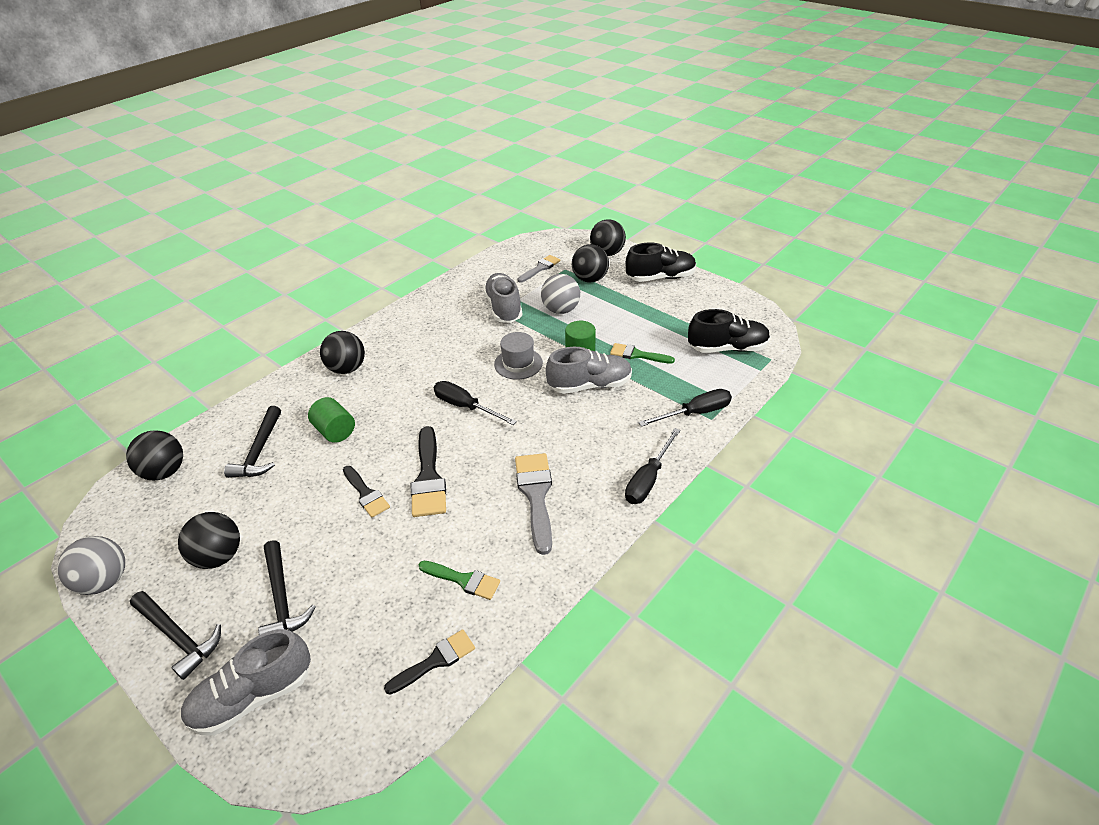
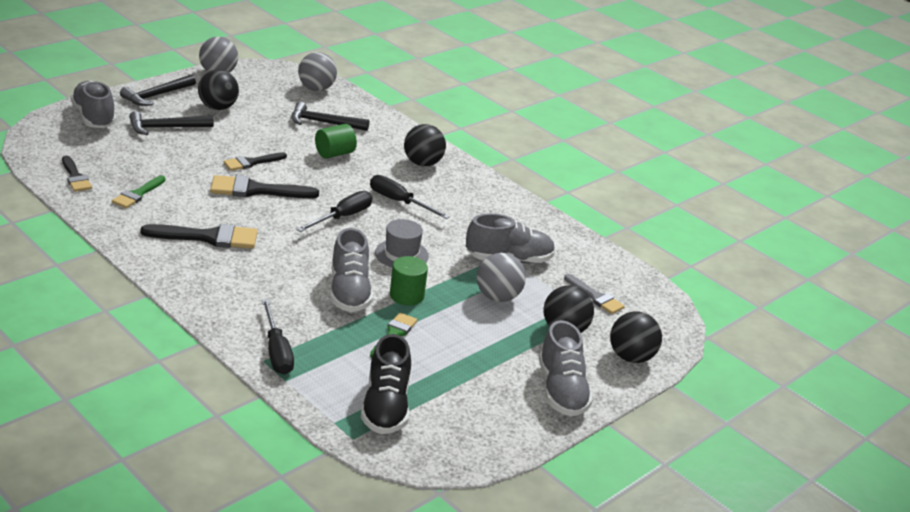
camera: 90 degrees right, 10 degrees down
(165, 472) = (316, 89): black ball -> grey ball
(536, 495) = (208, 237): grey brush -> black brush
(648, 479) = (196, 300): black screwdriver -> black screwdriver (399, 202)
(660, 277) = (561, 390): black shoe -> grey shoe

